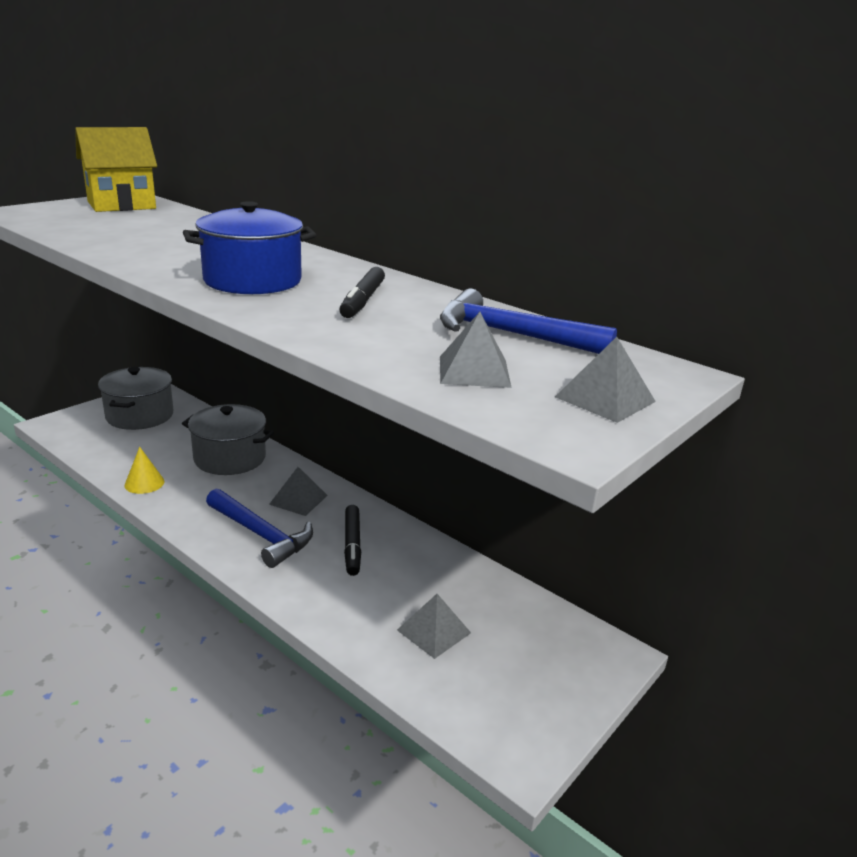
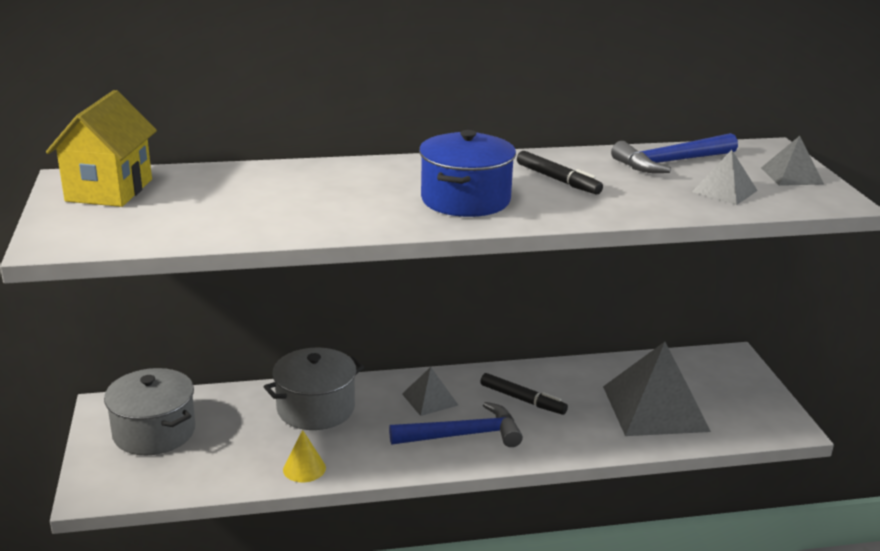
camera: 50 degrees left, 0 degrees up
(434, 631) = (655, 408): grey pyramid -> grey pyramid, size x2.01

